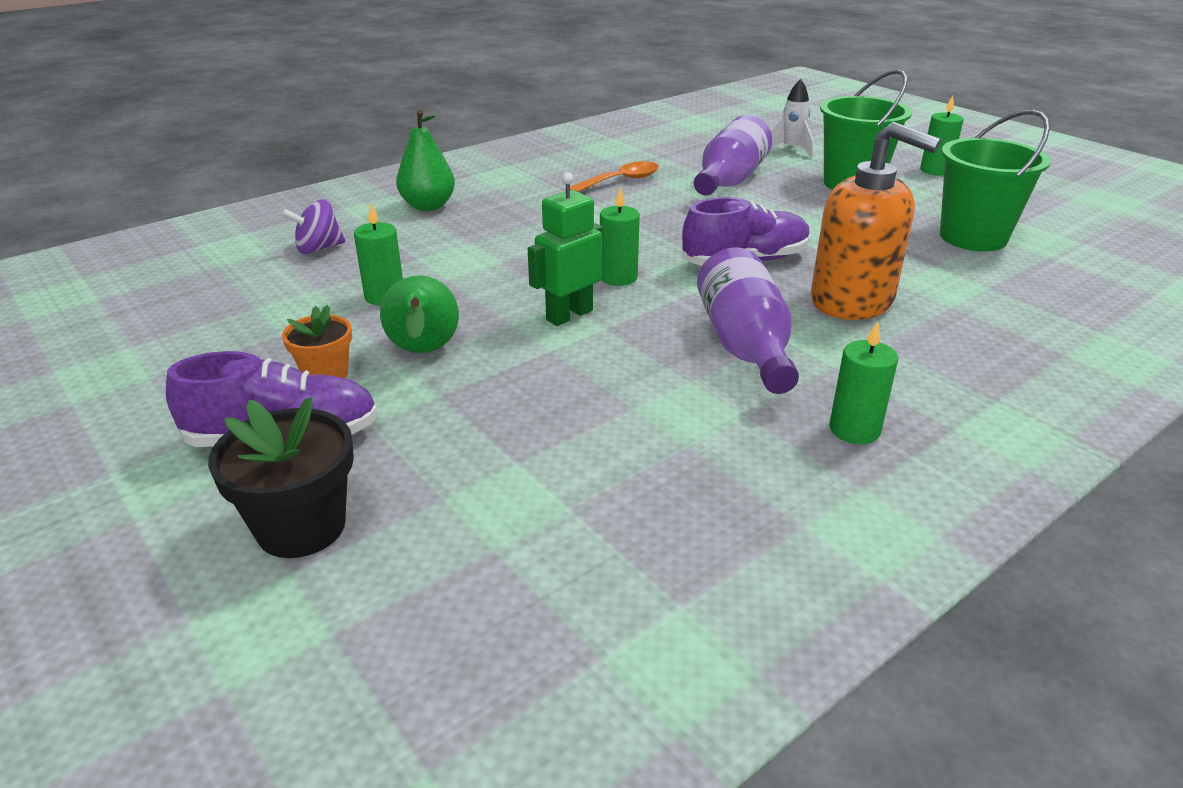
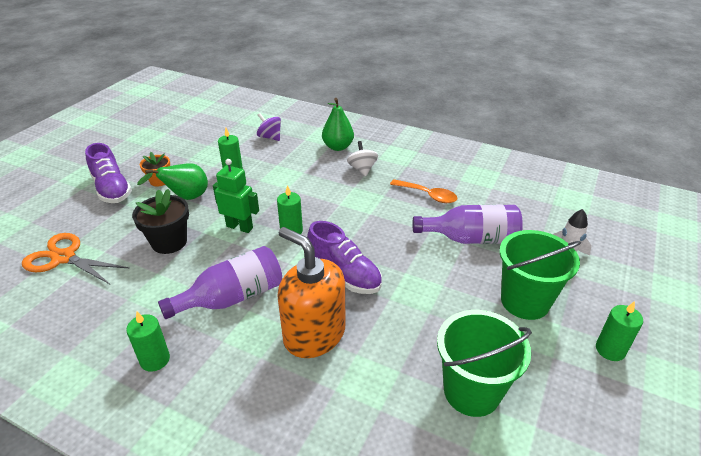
camera: 65 degrees right, 5 degrees up
(301, 527) = (56, 214): black flower pot -> black flower pot (169, 242)
(495, 519) = (64, 258): none -> orange scissors
(512, 203) = (362, 169): none -> white spinning top
(852, 301) = (314, 334): orange soap dispenser -> orange soap dispenser turned 120 degrees clockwise

